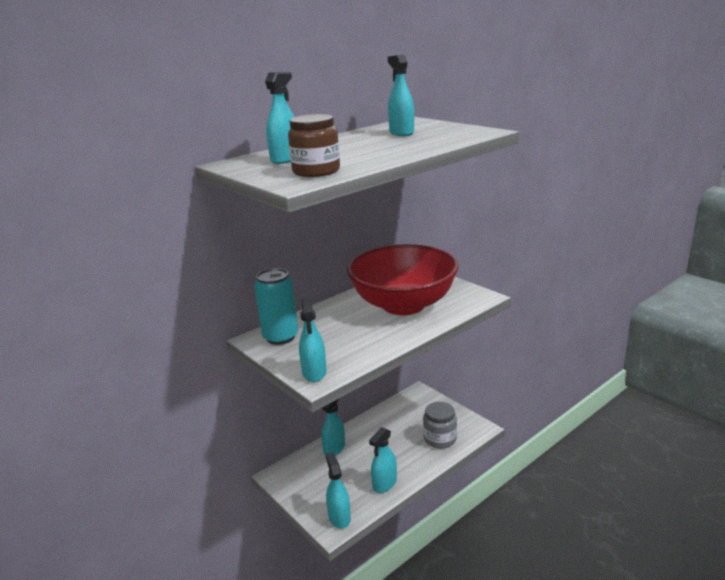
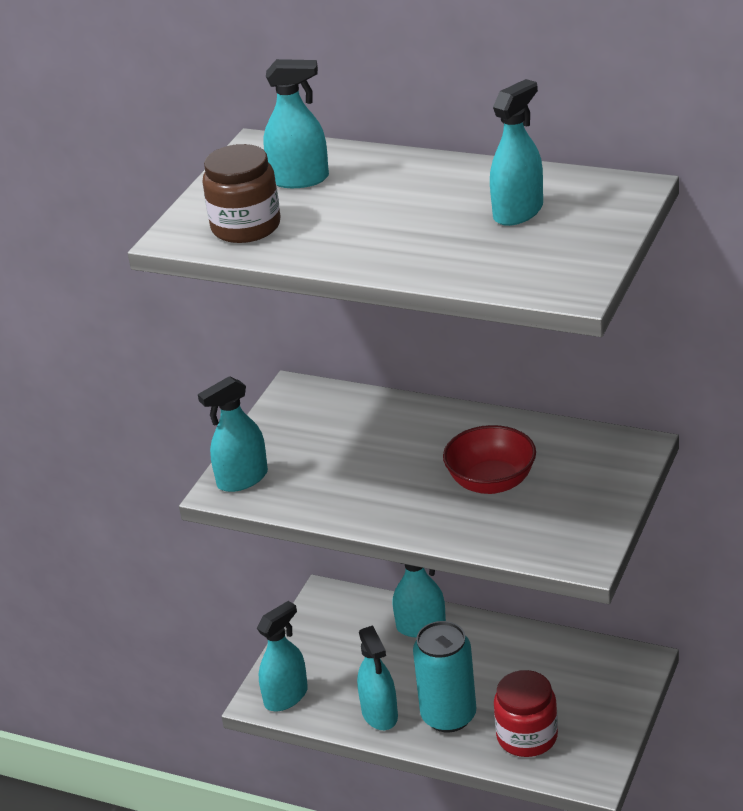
camera: 65 degrees right, 10 degrees up
(280, 337) = (314, 410): turquoise can -> turquoise can (448, 716)
(384, 484) = (380, 714): turquoise spray bottle -> turquoise spray bottle turned 120 degrees counterclockwise
(403, 305) = (491, 482): red bowl -> red bowl, size x0.47
(440, 439) = (527, 736): grey jar -> red jar

